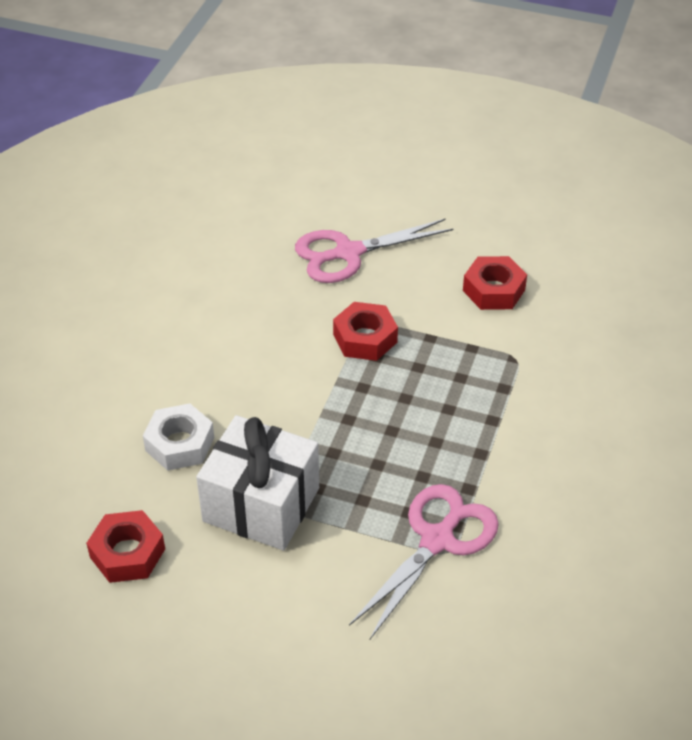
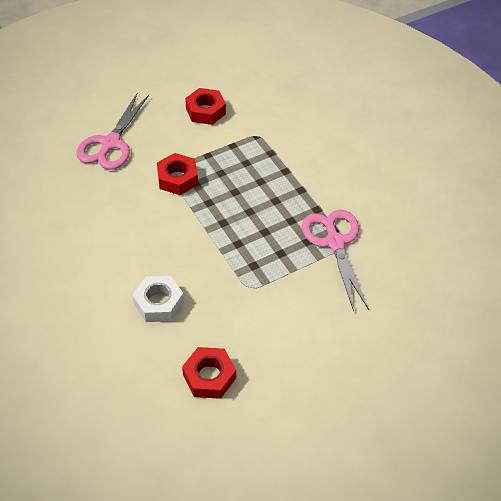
camera: 50 degrees left, 5 degrees up
(261, 504) = (239, 296): white gift -> none

